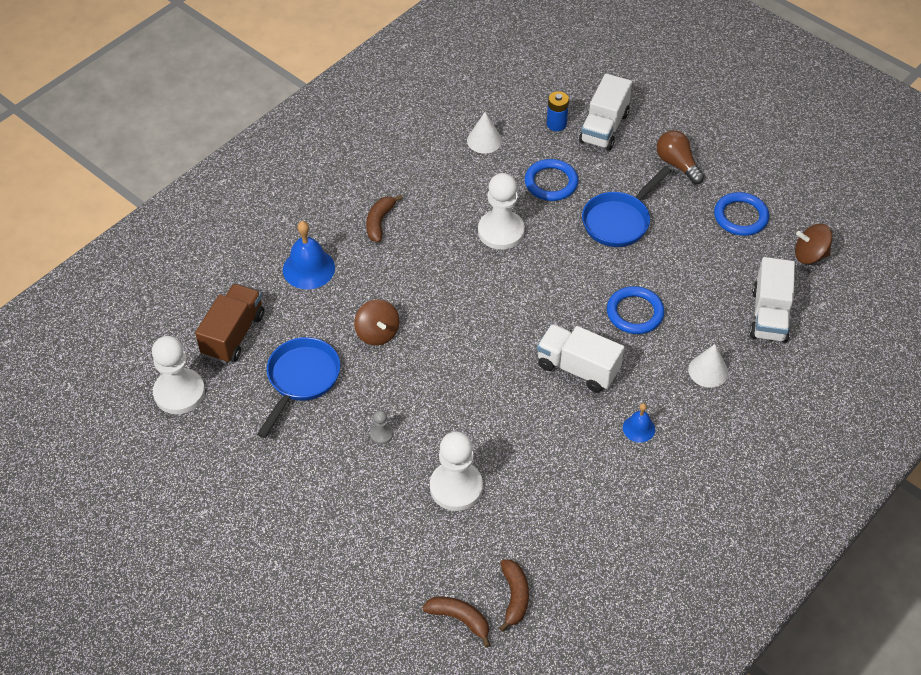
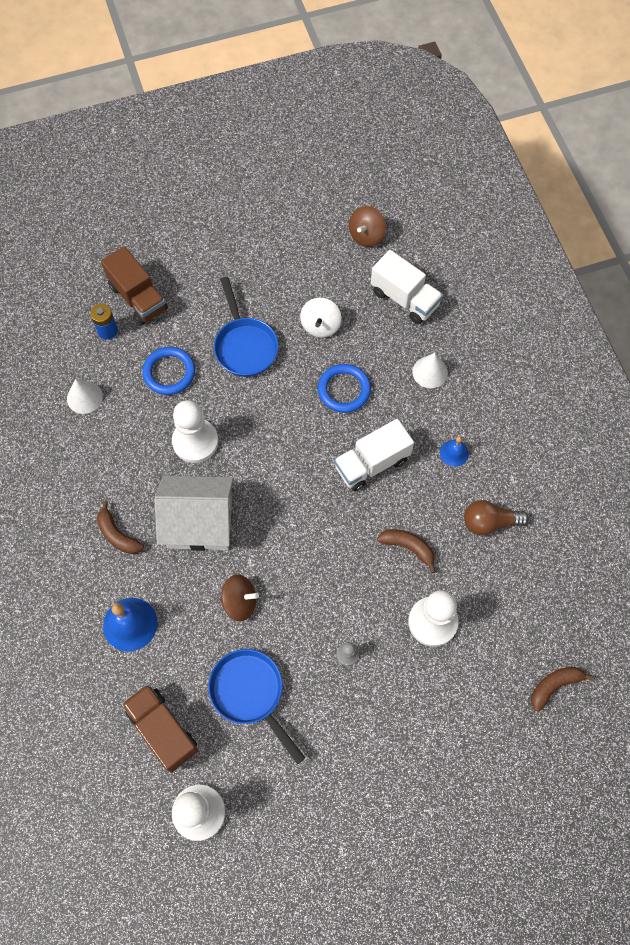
camera: 60 degrees left, 15 degrees up
(429, 271) = (200, 523): none -> white house
(515, 596) = (555, 632): brown banana -> brown banana (408, 547)
(604, 128) = (138, 297): white truck -> brown truck
(677, 164) = (215, 268): brown light bulb -> brown light bulb (489, 522)
(685, 265) = (320, 325): none -> white spinning top
(740, 217) = (299, 258): blue ring -> none

